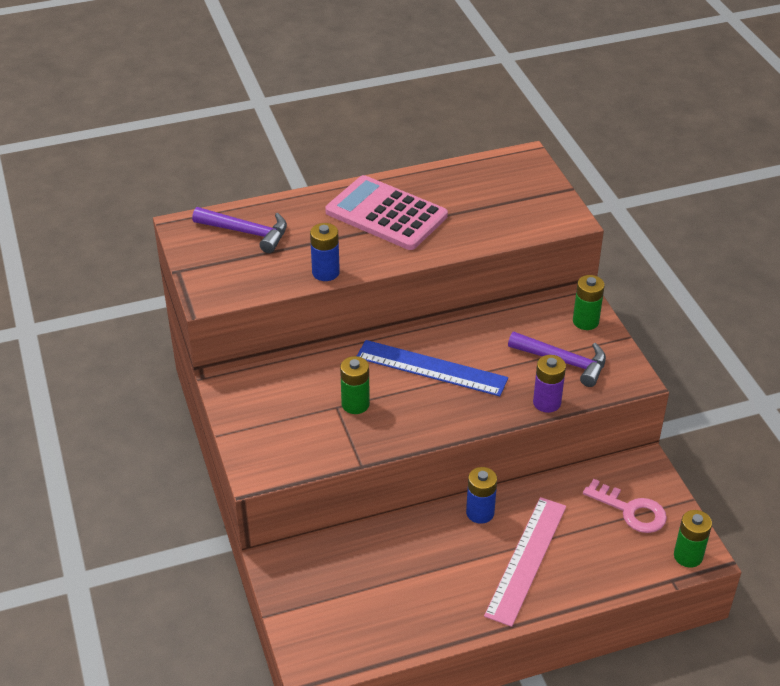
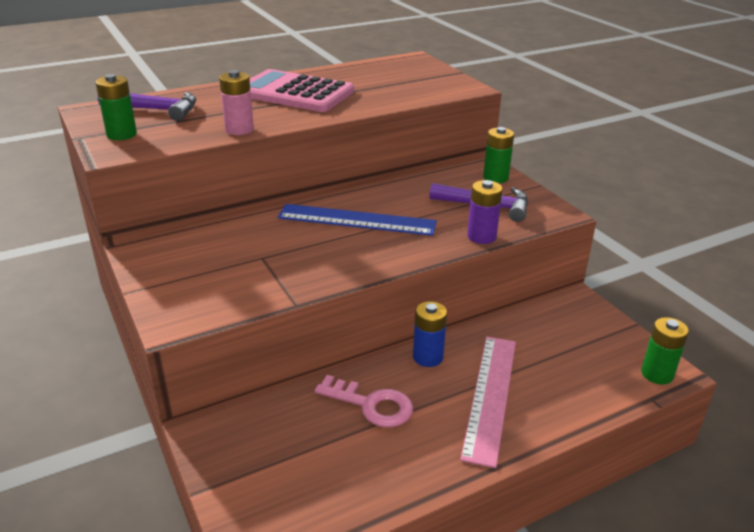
camera: 10 degrees left, 10 degrees down
(325, 272) = (239, 130): blue battery -> pink battery
(355, 404) = (282, 253): green battery -> green battery (121, 134)
(631, 510) = (581, 339): pink key -> pink key (371, 405)

